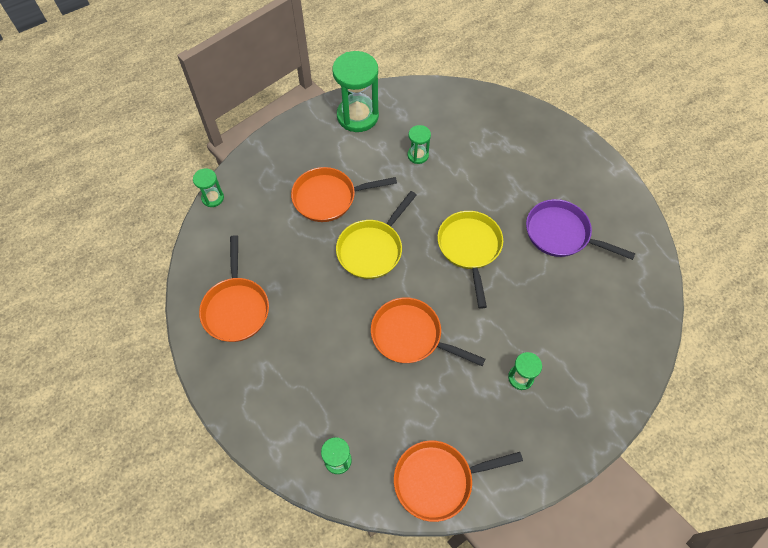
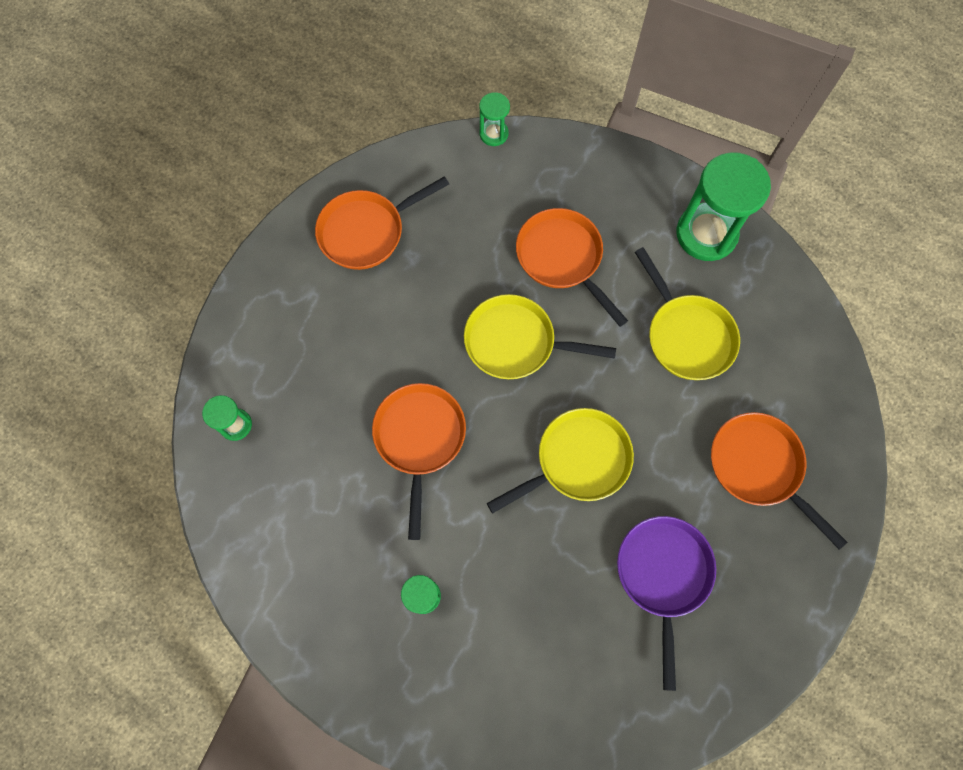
camera: 65 degrees right, 10 degrees up
(418, 155) = (686, 335): green hourglass -> yellow pan
(438, 480) = (255, 545): orange pan -> orange pan (759, 467)

